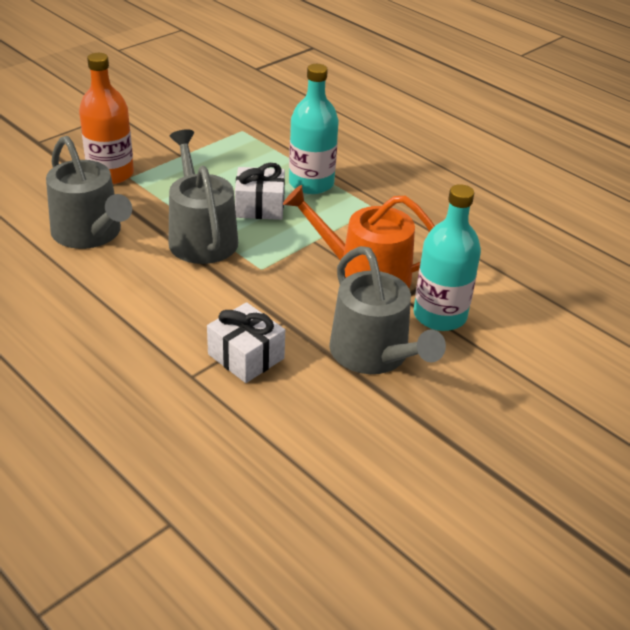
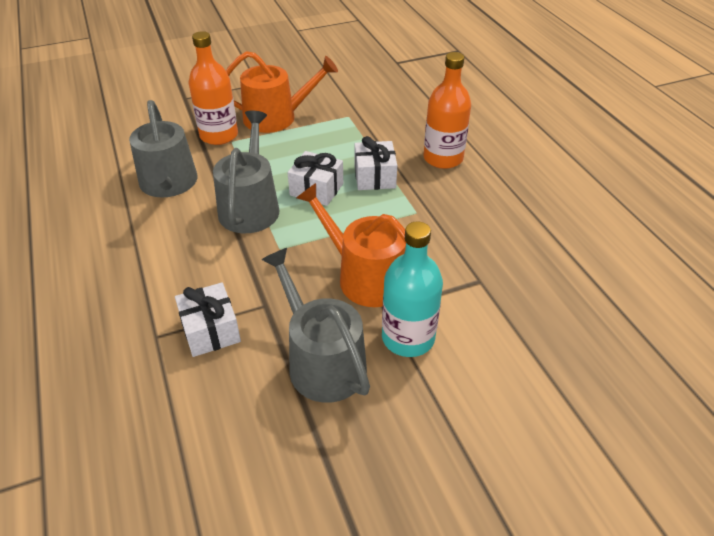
camera: 25 degrees right, 5 degrees up
(163, 144) = (276, 117): none -> orange watering can
(311, 183) = (374, 177): turquoise bottle -> white gift
(367, 154) = (443, 158): none -> orange bottle
(374, 354) = (321, 361): grey watering can -> grey watering can turned 150 degrees clockwise

